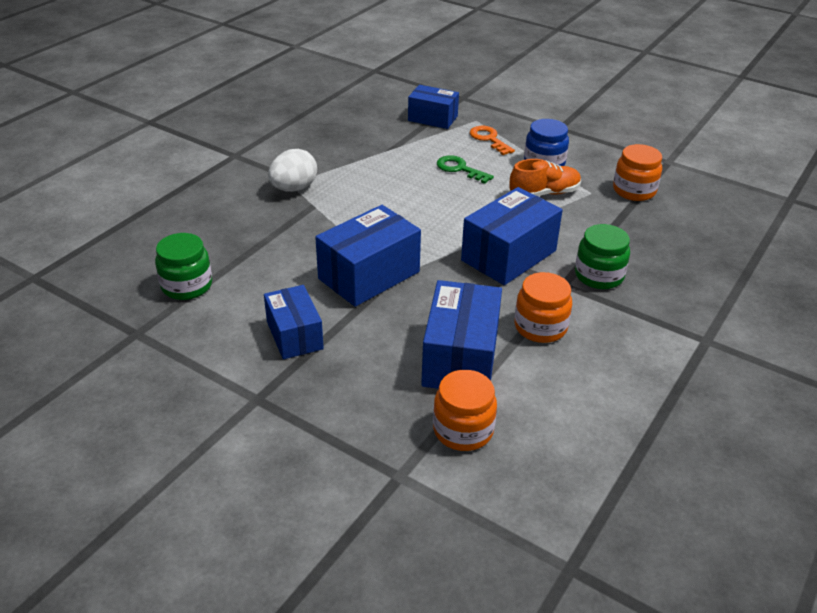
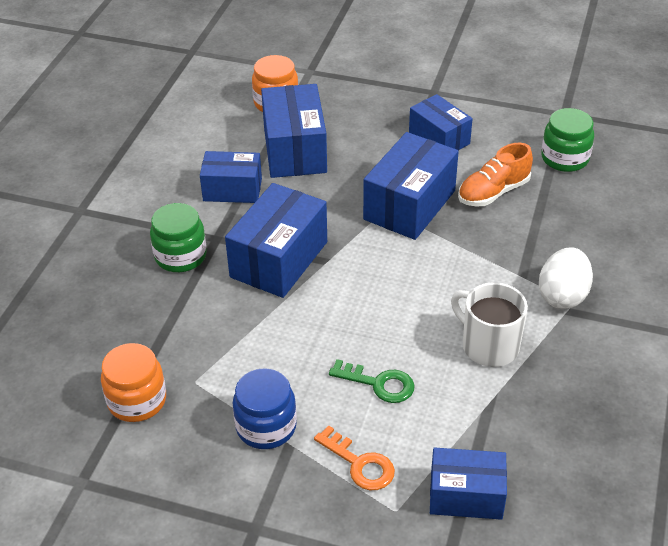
camera: 165 degrees right, 5 degrees up
(371, 173) = (488, 346): none -> white mug
(540, 327) = (232, 190): orange jar -> blue box
(544, 193) = (256, 364): orange shoe -> orange shoe (493, 192)

